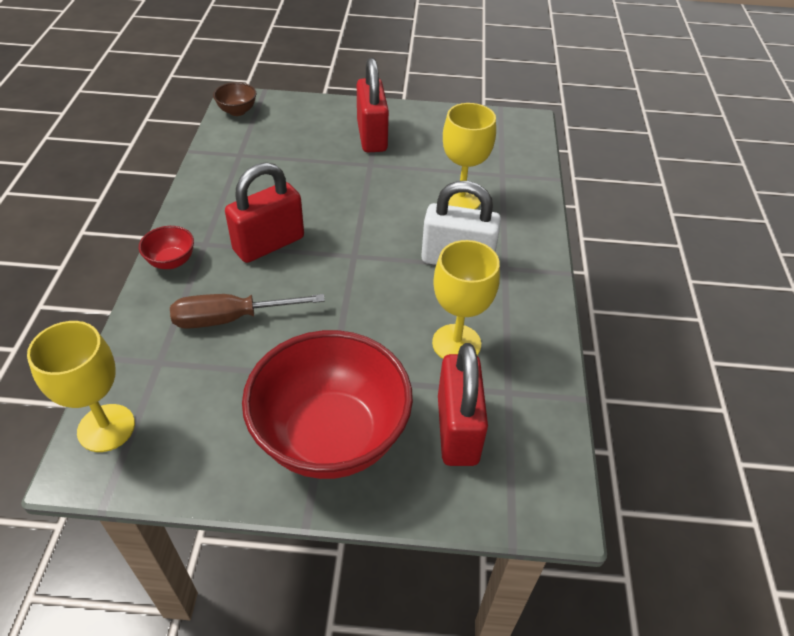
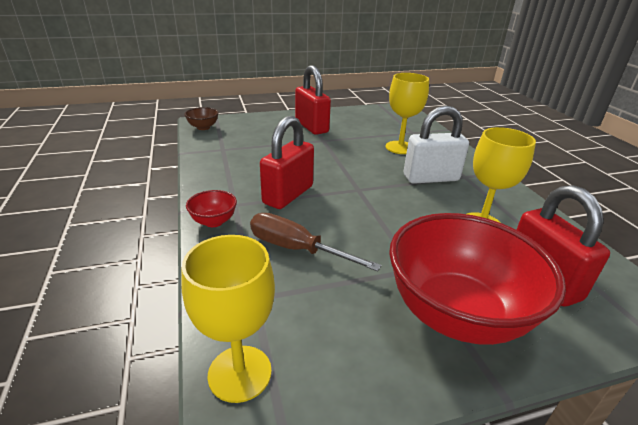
camera: 20 degrees left, 15 degrees down
(231, 318) = (296, 249): brown screwdriver -> brown screwdriver turned 60 degrees clockwise

